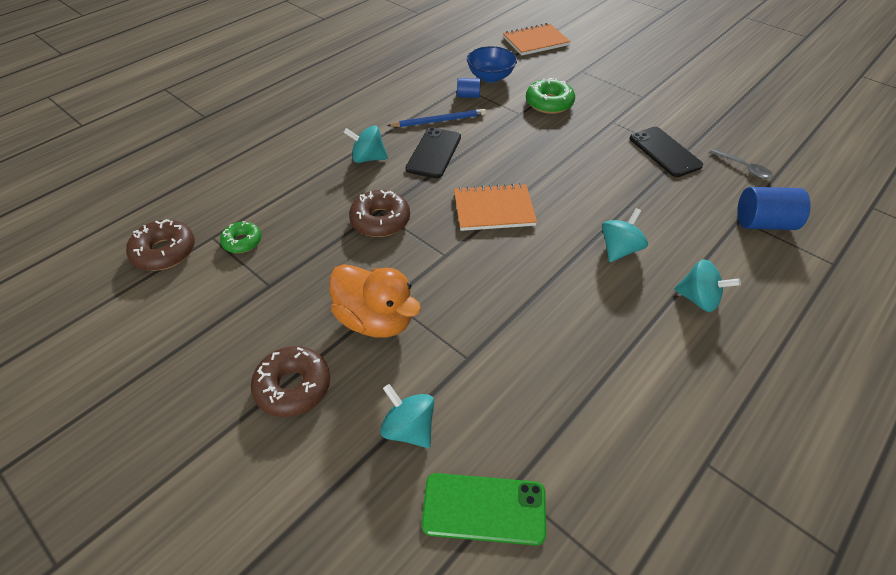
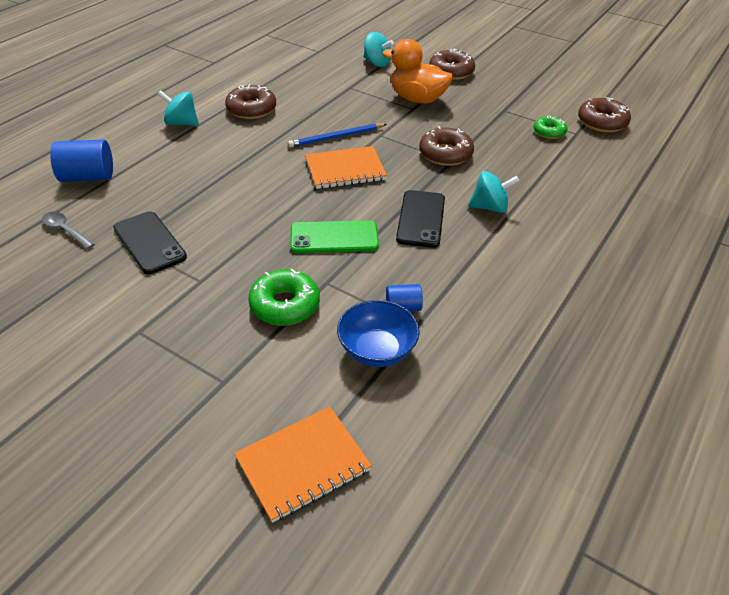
camera: 170 degrees right, 5 degrees down
(439, 121) = (430, 261): blue pencil -> blue pencil (336, 137)
(484, 508) = (331, 45): green phone -> green phone (334, 237)
(611, 319) = (251, 109): none -> brown donut
(619, 249) = (233, 148): turquoise spinning top -> none

